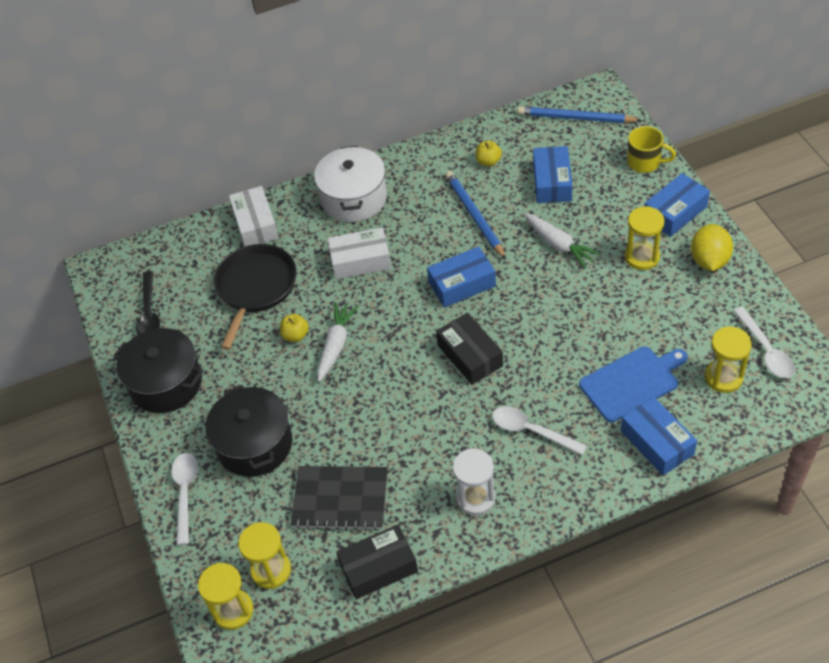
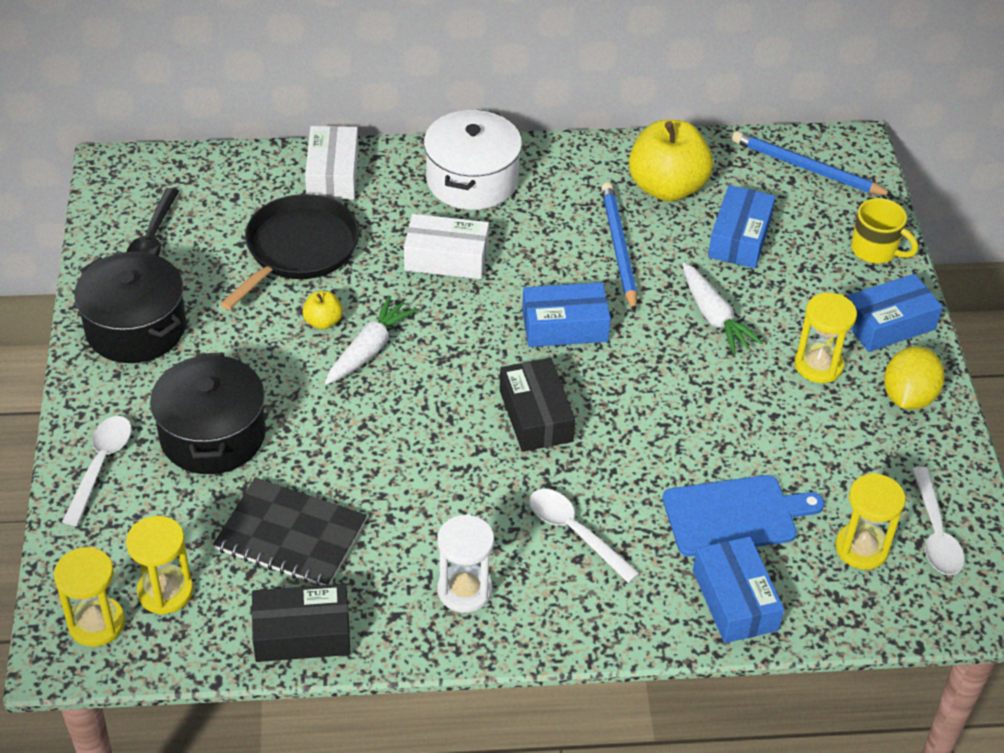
camera: 10 degrees right, 5 degrees down
(488, 161) = (667, 187): yellow apple -> yellow apple, size x2.26

